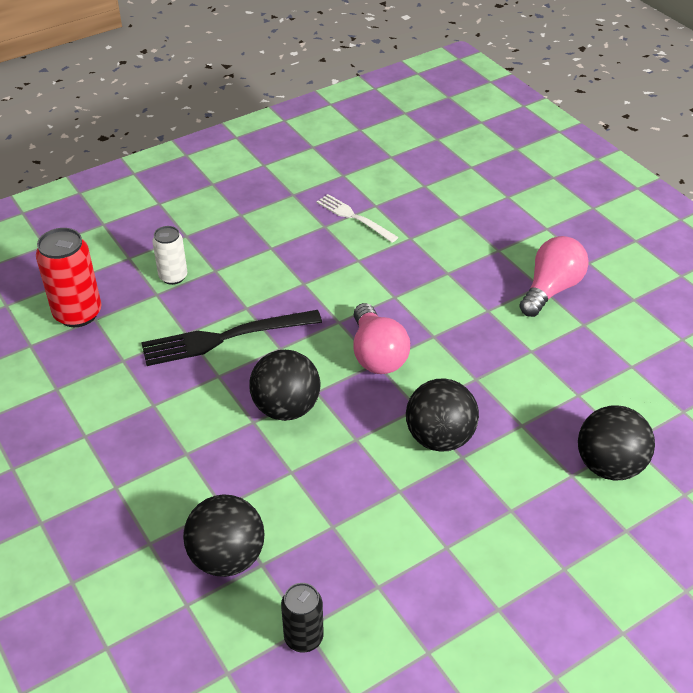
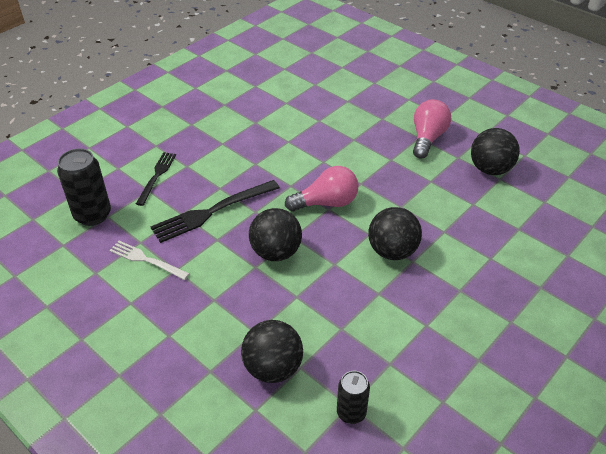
camera: 15 degrees left, 0 degrees up
(78, 314) = (93, 215): red can -> black can
(173, 277) = (157, 176): white can -> black fork
(353, 217) = (273, 113): white fork -> white fork (145, 260)
(377, 354) = (326, 203): pink light bulb -> pink light bulb turned 75 degrees counterclockwise
(609, 465) = (512, 246): black ball -> black ball (490, 169)

